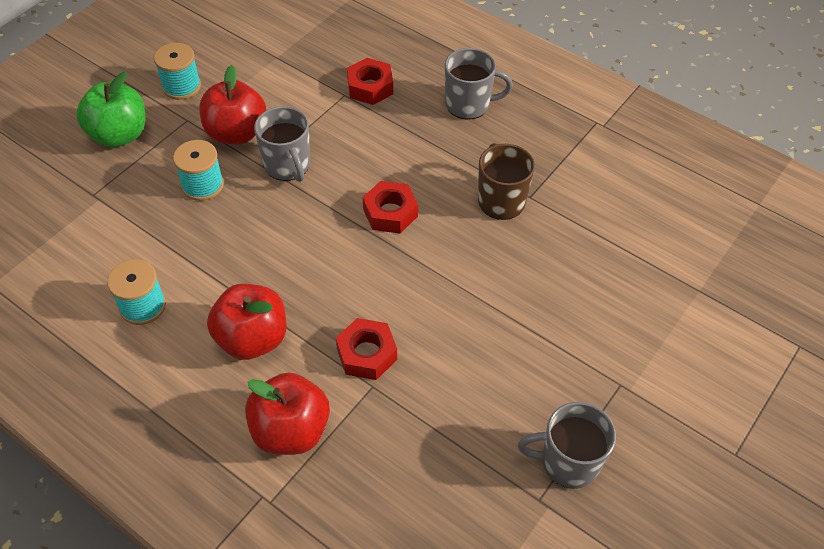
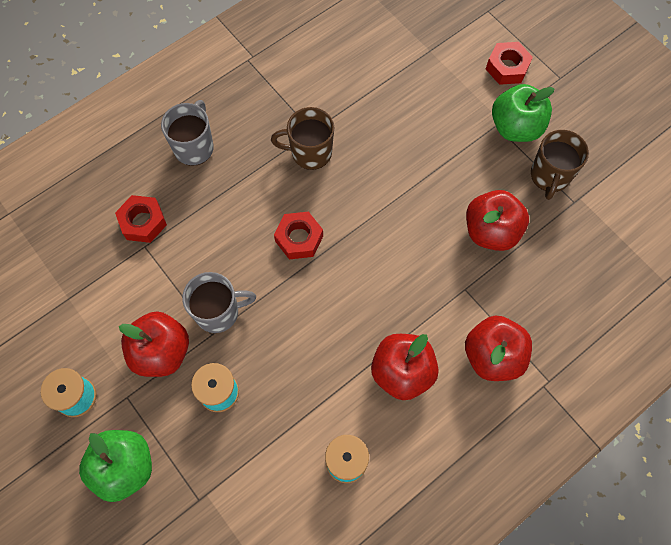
camera: 75 degrees left, 15 degrees up
(367, 354) = (435, 287): red nut -> red nut (507, 67)
(460, 402) = (491, 231): none -> red apple
(568, 462) = (550, 176): grey mug -> brown mug
(627, 408) = (515, 127): none -> green apple

